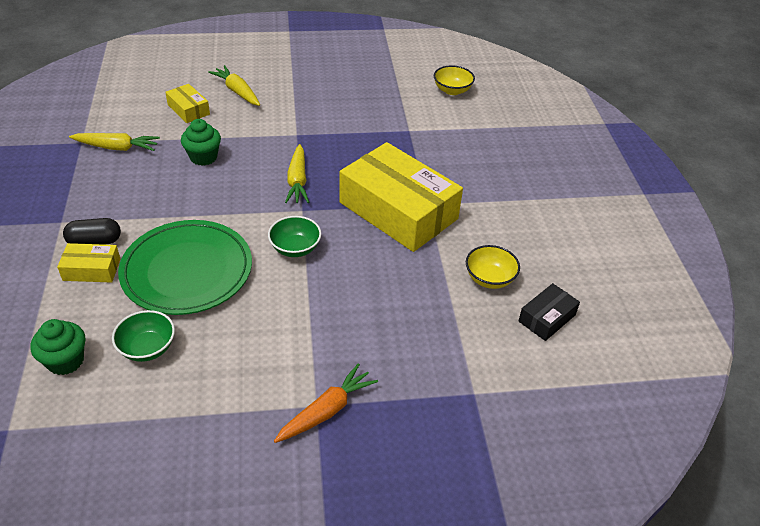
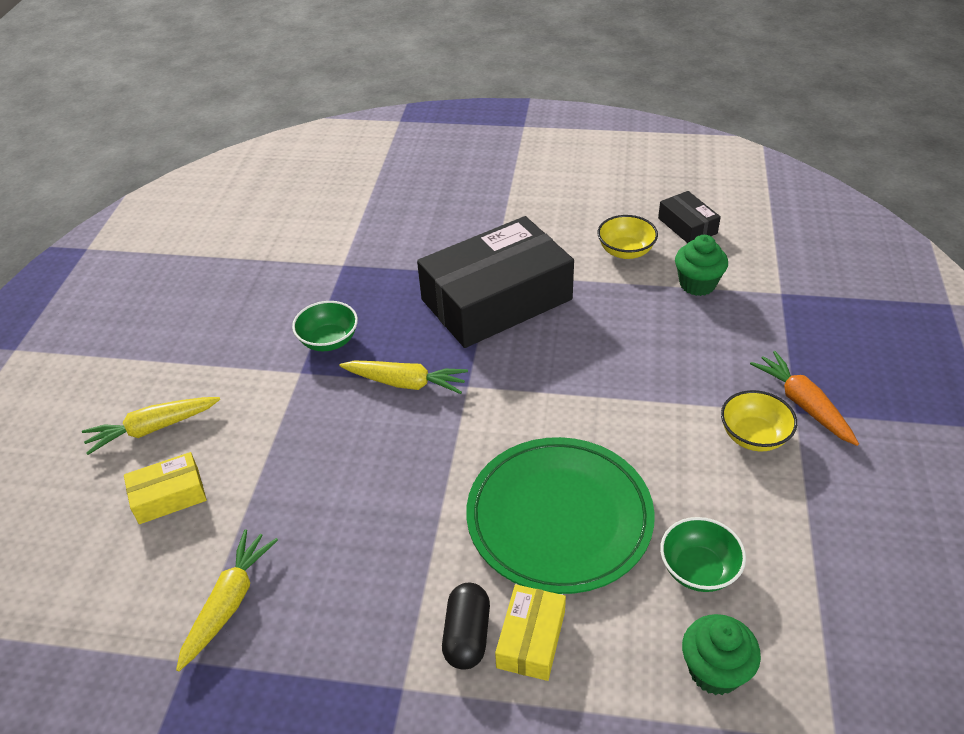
camera: 70 degrees left, 0 degrees up
(203, 157) = (308, 484): green cupcake -> green cupcake (697, 284)
(295, 248) = (540, 401): green bowl -> green bowl (329, 341)
(398, 210) = (496, 299): yellow box -> black box
(452, 90) = (277, 214): yellow bowl -> yellow bowl (753, 436)

